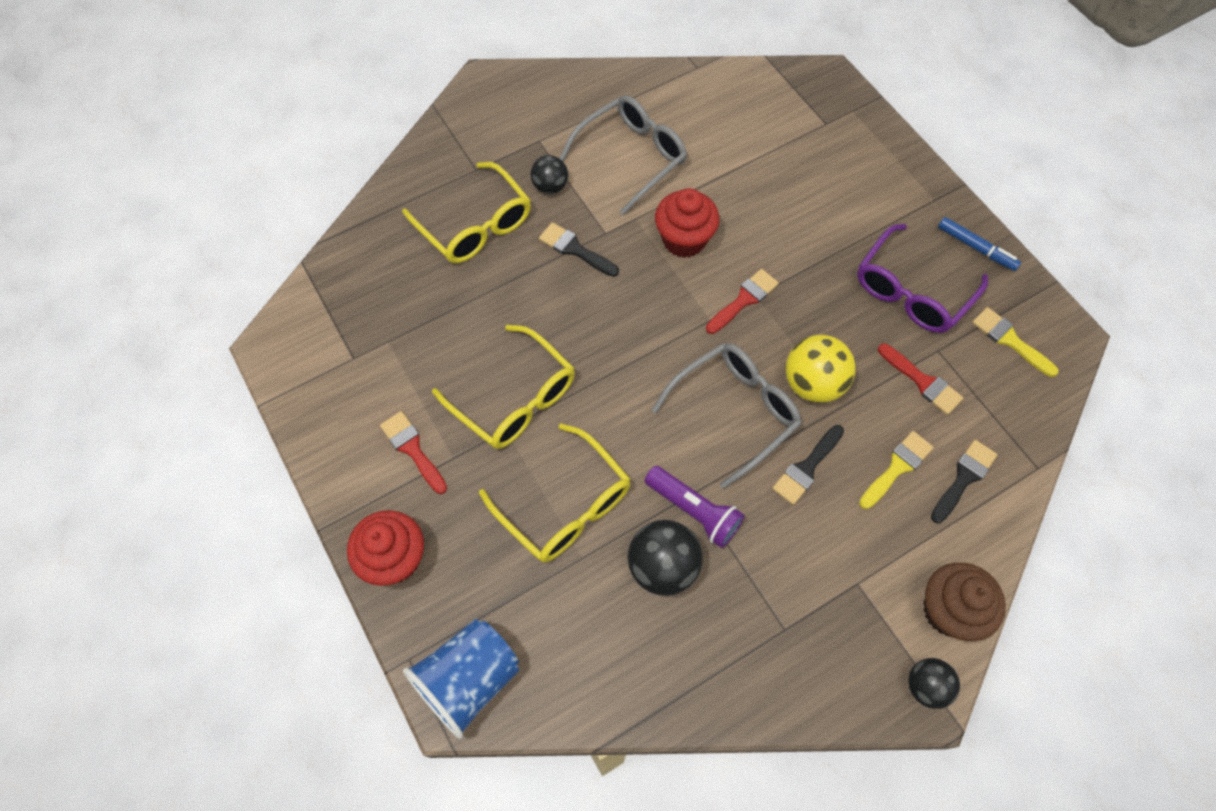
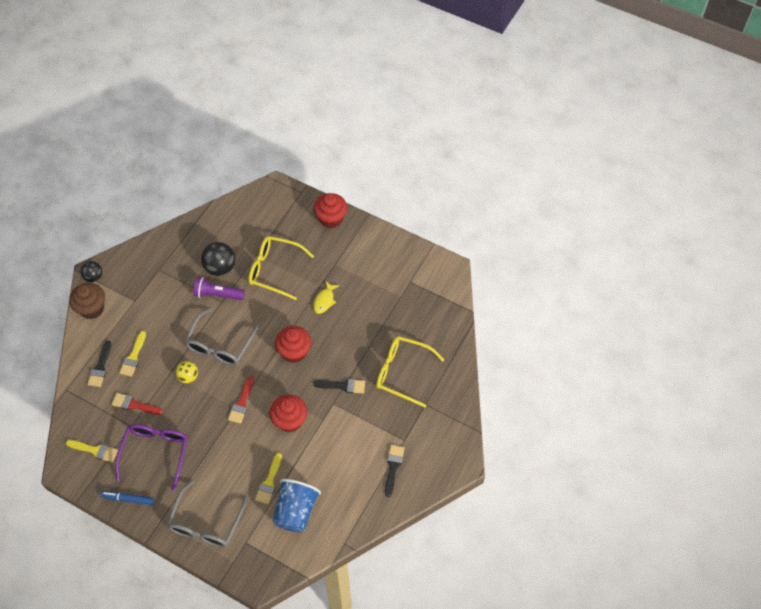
camera: 150 degrees right, 5 degrees down
(412, 449) = (354, 259): red brush -> none
(469, 680) = (274, 196): blue cup -> blue cup (296, 511)
(515, 399) = (324, 300): yellow glasses -> yellow fish
(550, 186) = (379, 415): black ball -> none
(617, 337) = (294, 352): none -> red cupcake
(632, 157) = (346, 457): grey glasses -> grey glasses (206, 523)
(757, 176) = (269, 482): none -> yellow brush
(807, 468) = (175, 336): black brush -> black brush (393, 467)
(813, 383) = (188, 377): yellow ball -> yellow ball, size x0.62

